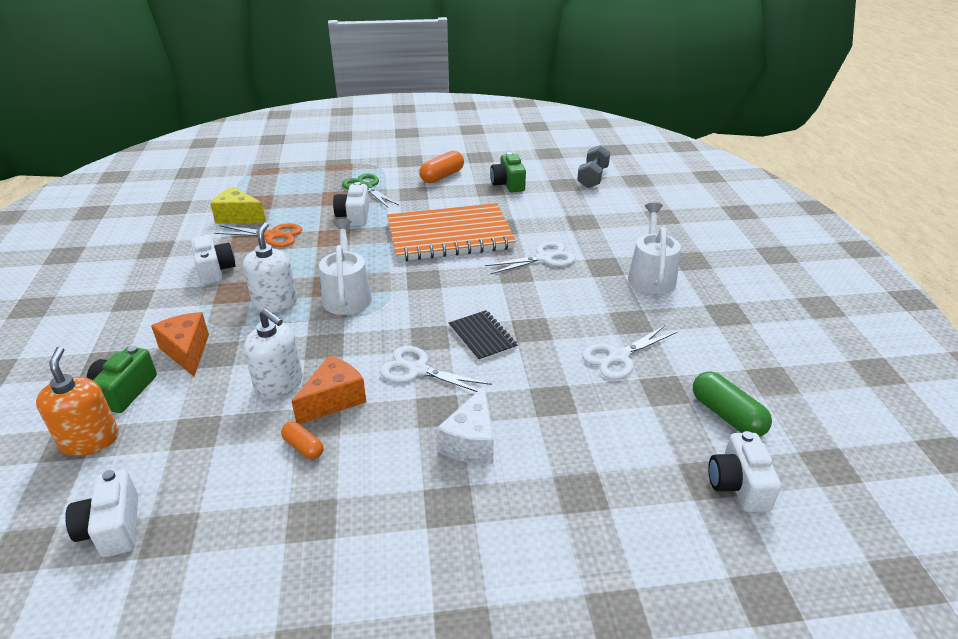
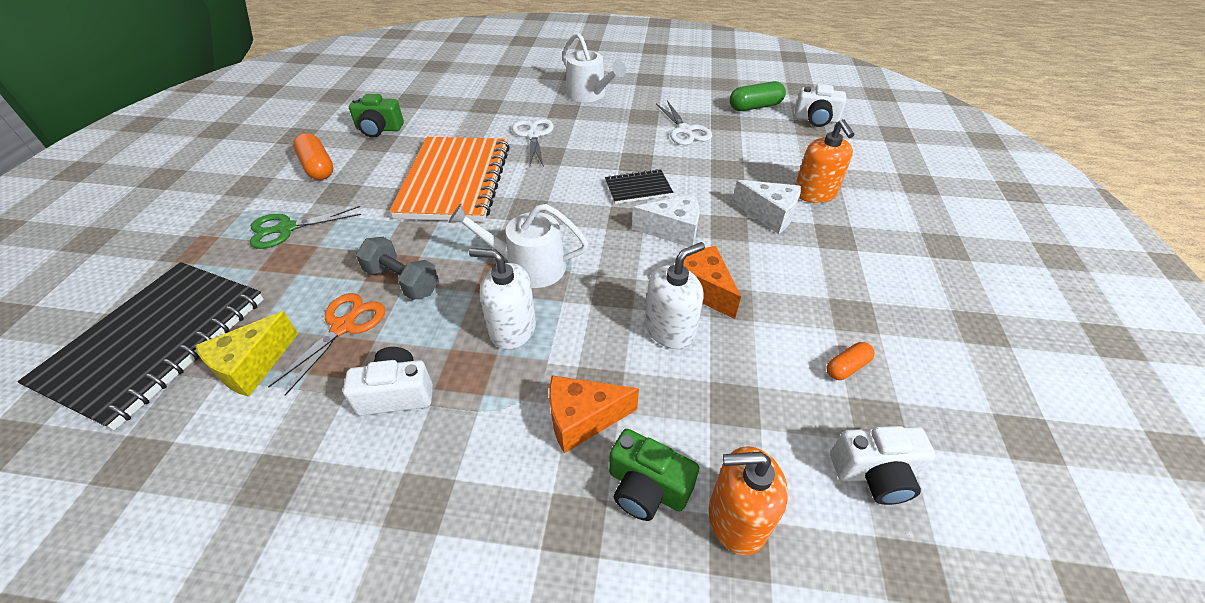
camera: 75 degrees left, 10 degrees up
(257, 184) = (156, 342): none -> black notebook
(303, 447) = (766, 315): orange capsule -> orange capsule (846, 367)
(354, 216) = (354, 246): white camera -> none
(418, 370) = (673, 231): white scissors -> white cheese
(534, 484) = (814, 193): none -> orange soap dispenser
(592, 178) = (412, 84): grey dumbbell -> grey dumbbell (402, 281)
(651, 276) = (589, 94): white watering can -> white watering can turned 150 degrees counterclockwise

